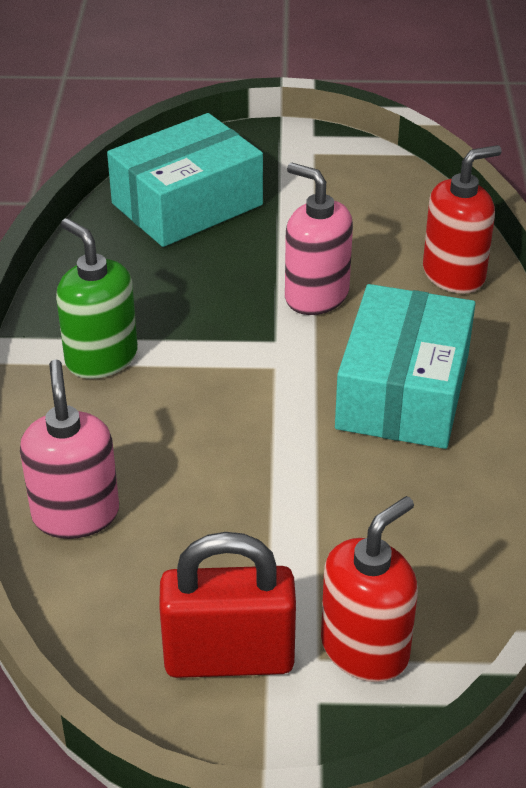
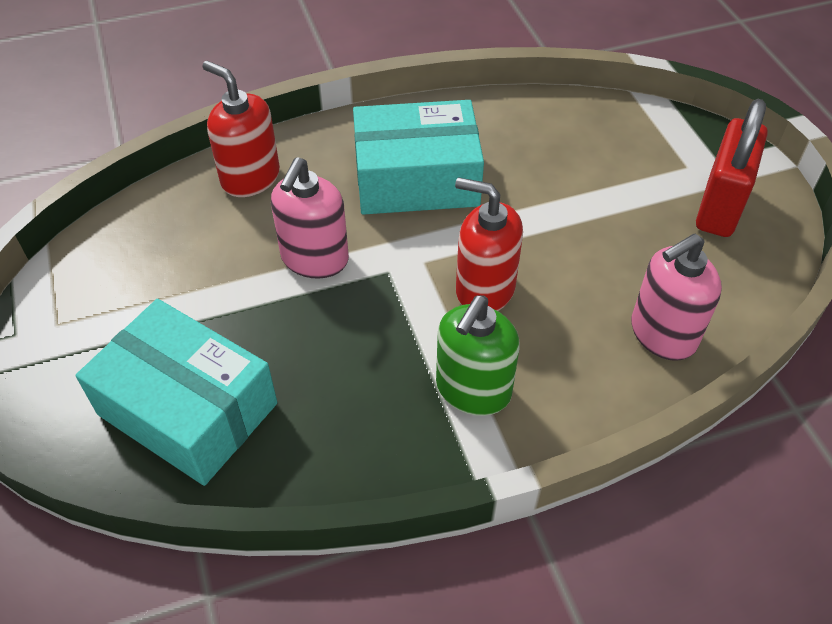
camera: 110 degrees left, 10 degrees up
(229, 657) = (719, 206): red padlock -> red padlock turned 45 degrees clockwise
(365, 649) = (665, 148): red soap dispenser -> red soap dispenser (484, 289)

